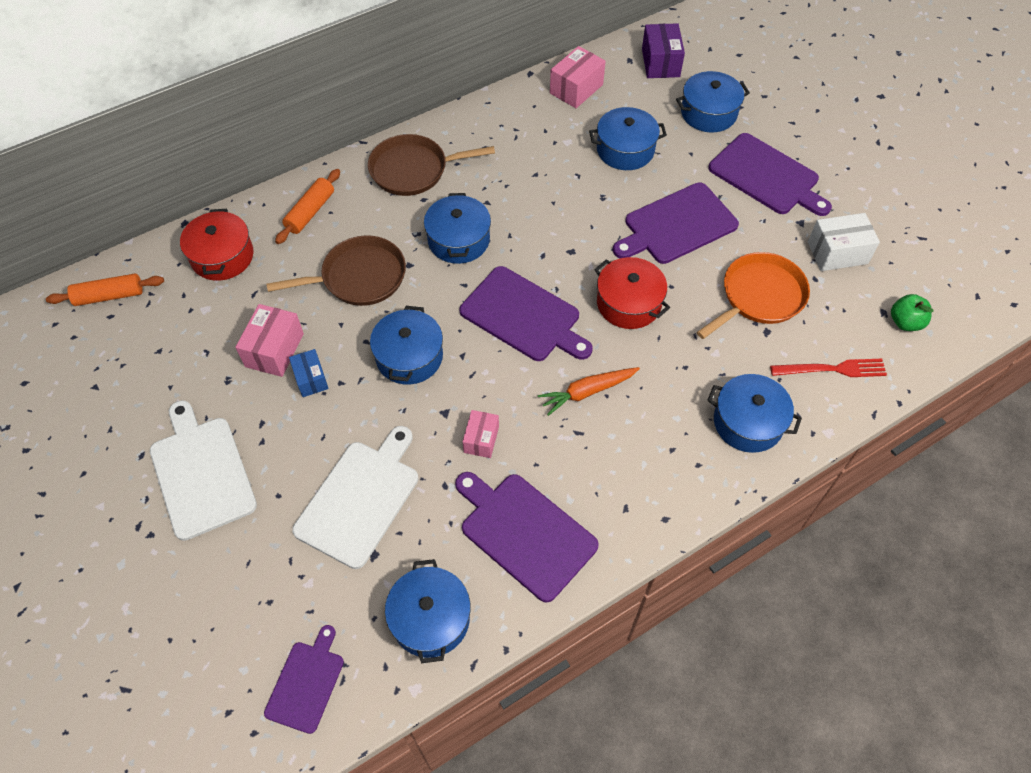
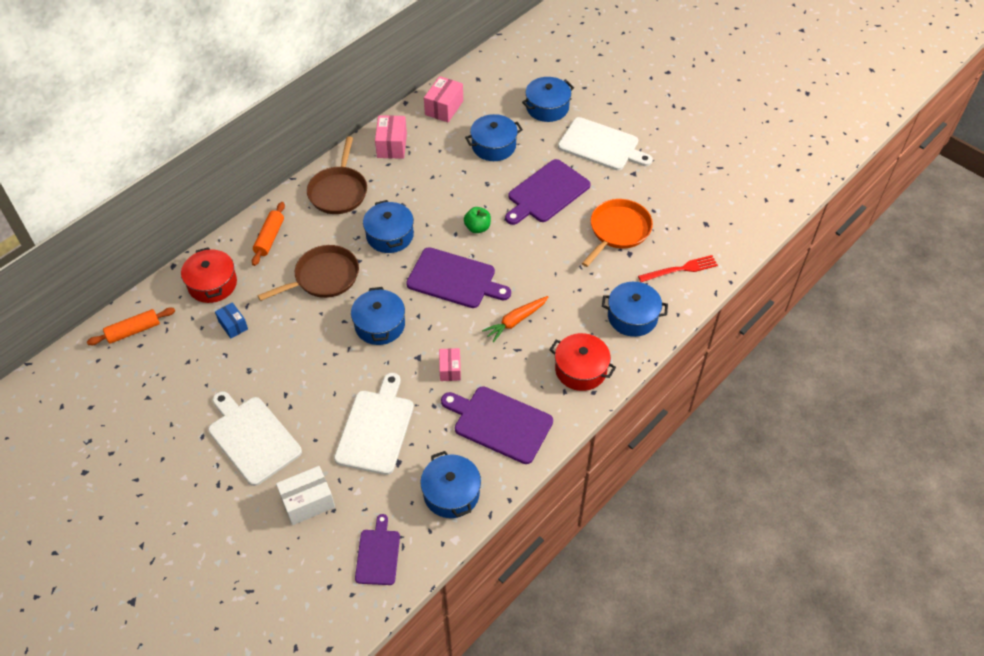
camera: 15 degrees left, 5 degrees down
(274, 350) = (277, 342): pink box -> pink box (392, 145)
(311, 379) = (311, 356): blue box -> blue box (233, 325)
(413, 170) = (338, 191): brown pan -> brown pan turned 60 degrees counterclockwise
(629, 303) = (527, 254): red pot -> red pot (581, 369)
(660, 63) = (501, 77): purple box -> none
(767, 176) = (601, 145): purple cutting board -> white cutting board
(837, 253) = (664, 189): white box -> white box (308, 502)
(905, 322) = (722, 227): green apple -> green apple (477, 228)

